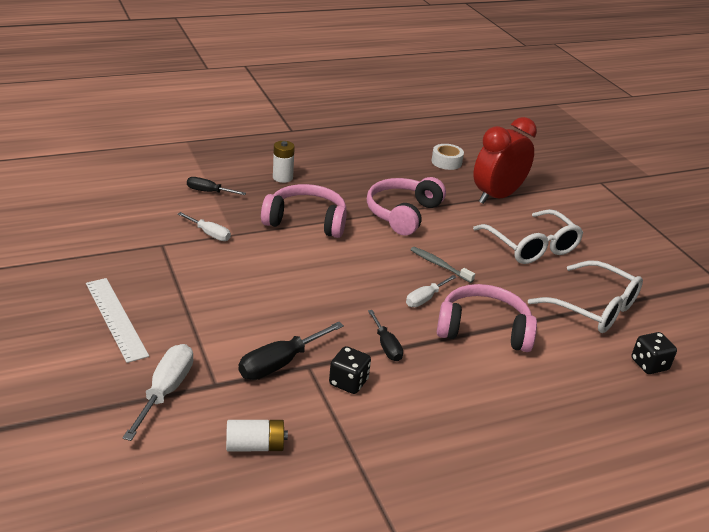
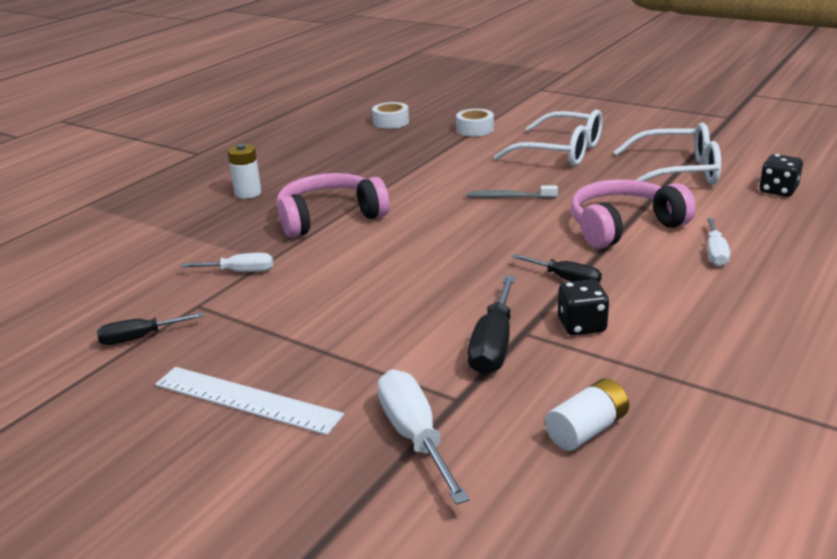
camera: 30 degrees left, 5 degrees down
(209, 192) = (182, 237): black screwdriver -> black screwdriver (139, 338)
(403, 214) = (414, 174): pink headphones -> none
(425, 299) = (538, 227): white screwdriver -> white screwdriver (715, 253)
(497, 196) = (475, 129): red clock -> white tape

